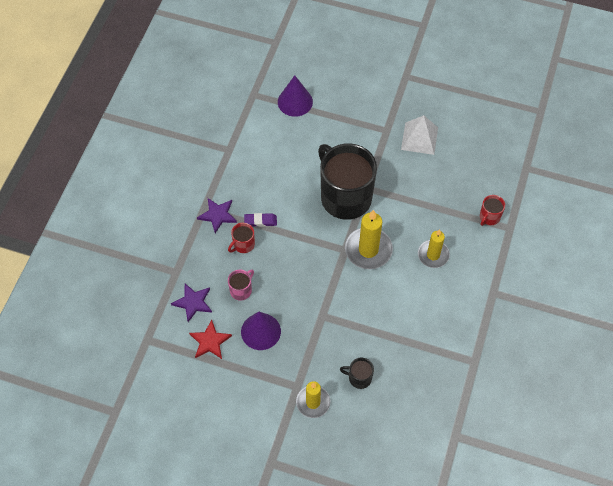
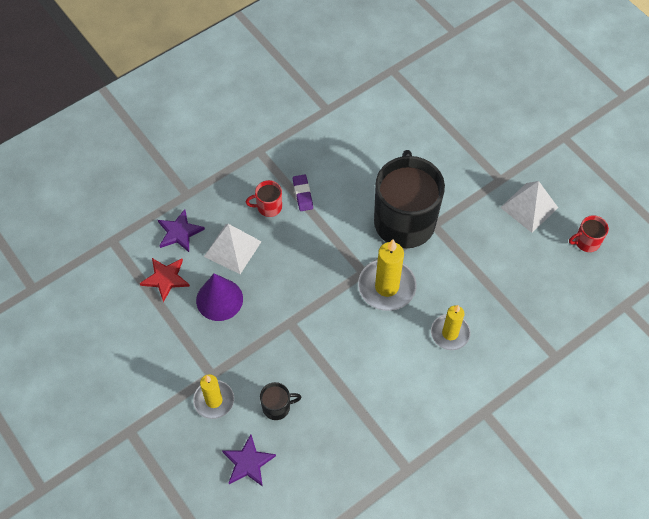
camera: 35 degrees right, 0 degrees up
(217, 215) = (267, 164): purple star -> purple star (248, 462)
(241, 290) = (232, 249): pink mug -> white pyramid
(260, 221) = (303, 194): purple eraser -> purple eraser turned 45 degrees clockwise
(295, 102) = (427, 99): purple cone -> none
(359, 378) = (277, 407): black mug -> black mug turned 120 degrees clockwise
(489, 217) = (541, 332): red mug -> red mug (586, 242)

